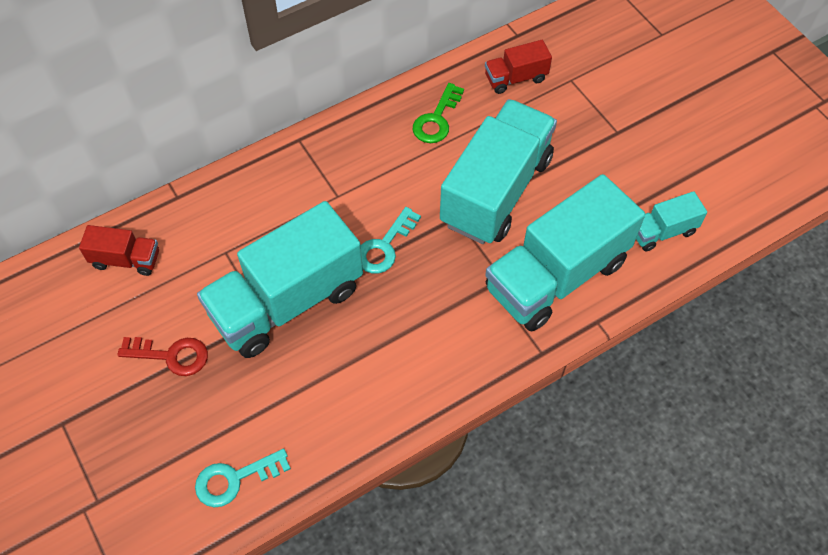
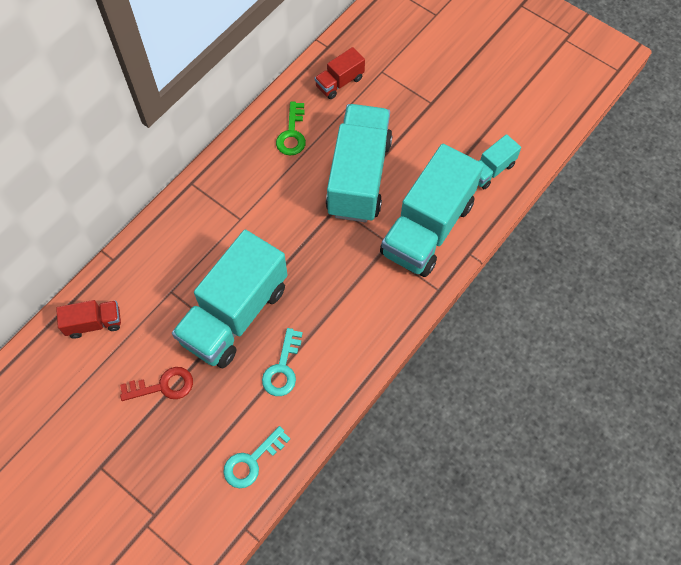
camera: 20 degrees left, 5 degrees up
(384, 246) = (292, 247): turquoise key -> turquoise key (282, 368)

